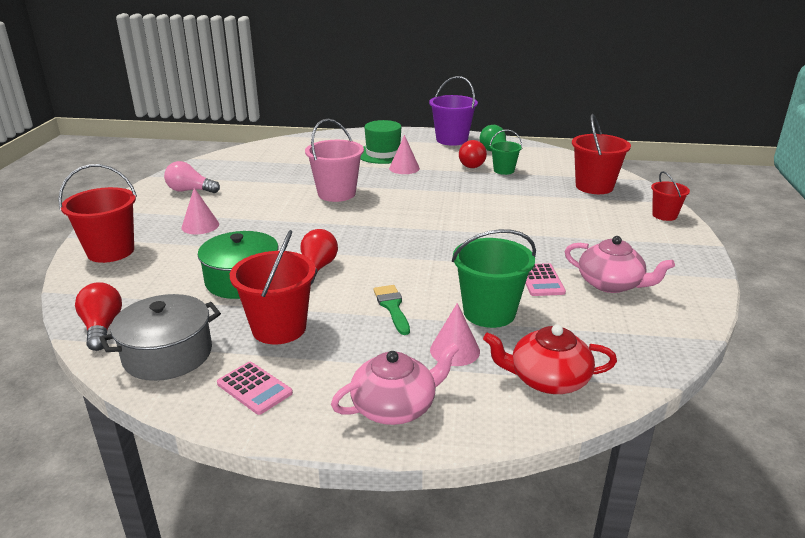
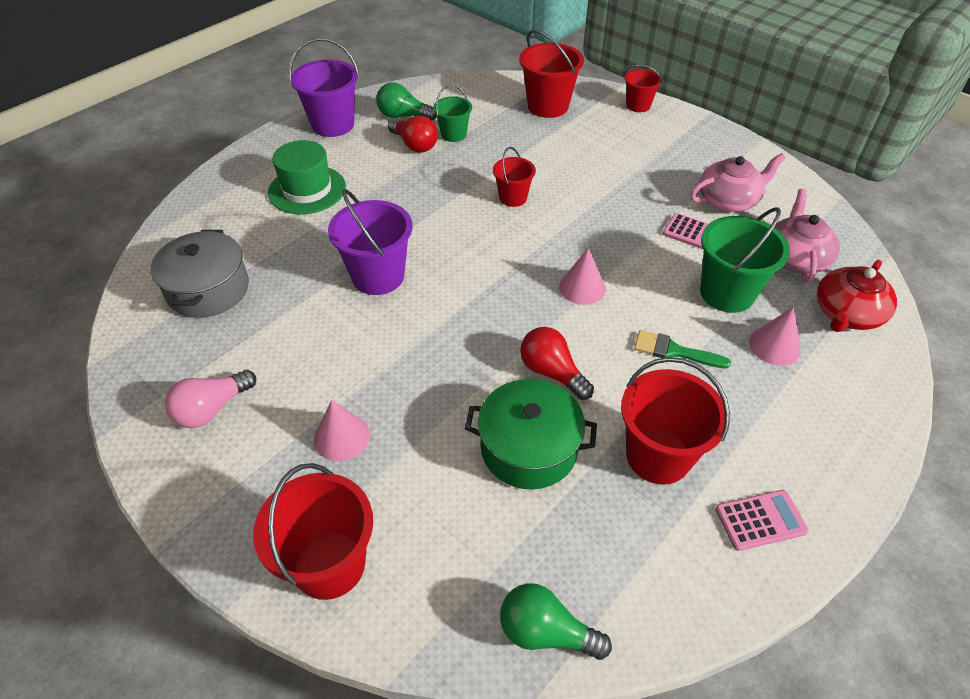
camera: 55 degrees left, 20 degrees up
(102, 328) = (545, 632): red light bulb -> green light bulb
(168, 354) = (651, 578): grey pot -> grey pot (208, 289)
(336, 193) = (378, 276): pink bucket -> purple bucket
(395, 406) = (840, 426): pink teapot -> pink teapot (795, 258)
(404, 168) = (368, 194): pink cone -> pink cone (582, 287)
(470, 206) = (513, 198): none -> red bucket

